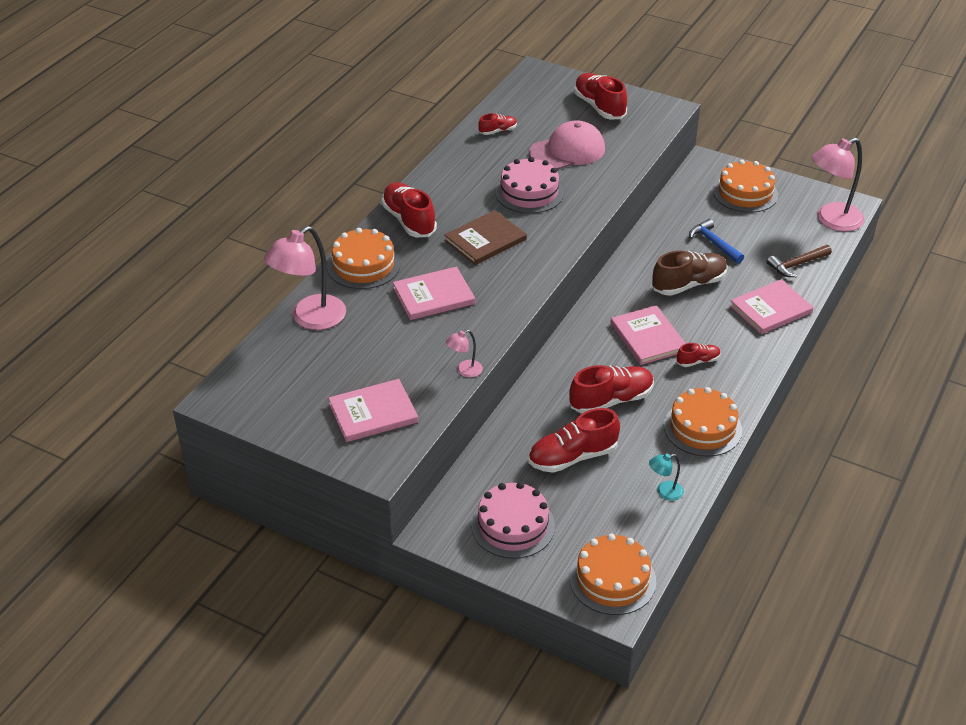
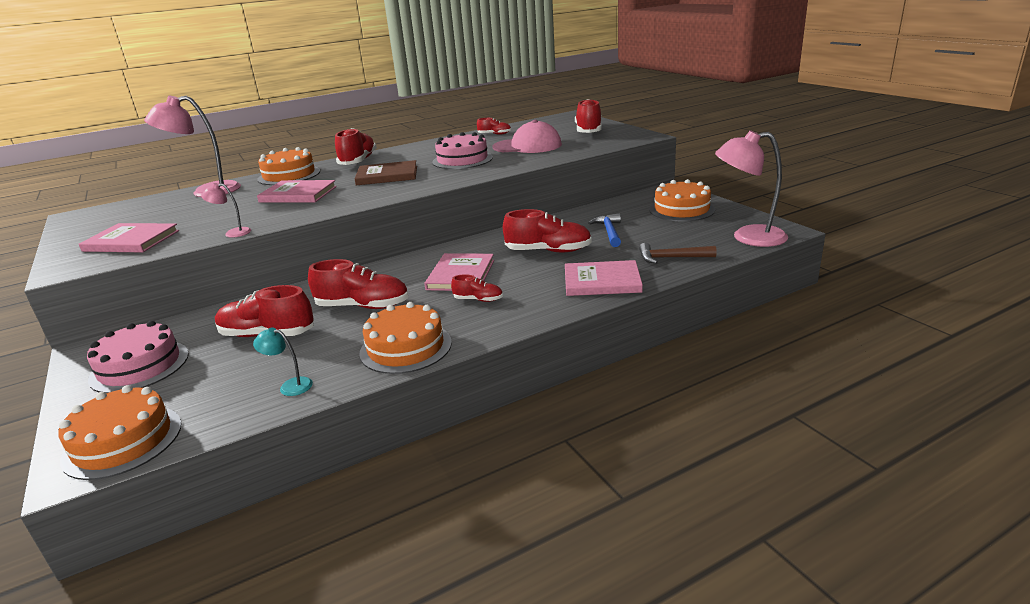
camera: 35 degrees right, 15 degrees down
(688, 284) = (548, 251): brown shoe -> red shoe

